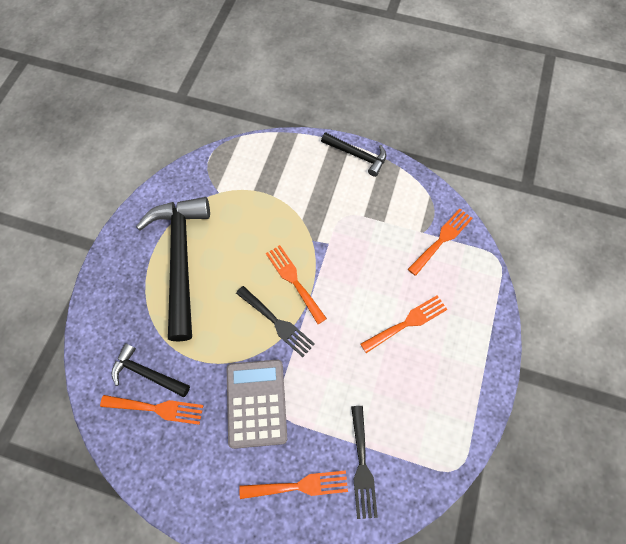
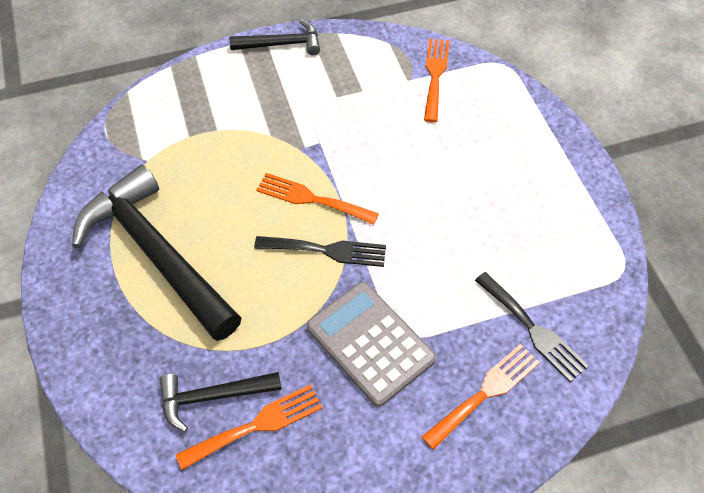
camera: 35 degrees left, 10 degrees down
(407, 322) = (465, 169): orange fork -> none

